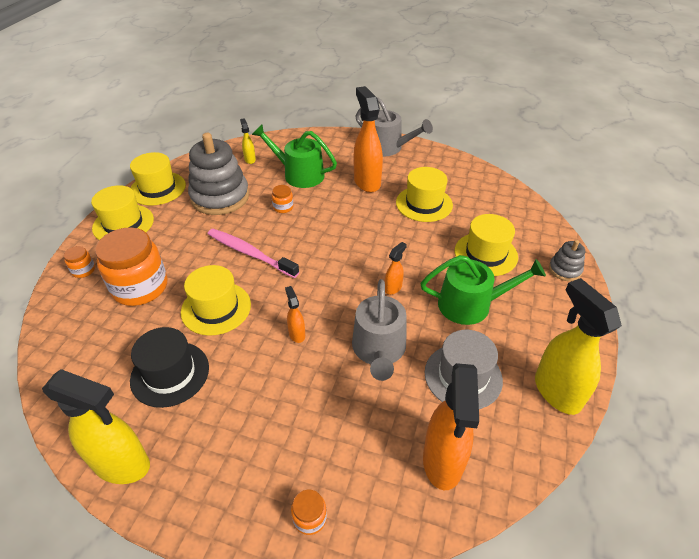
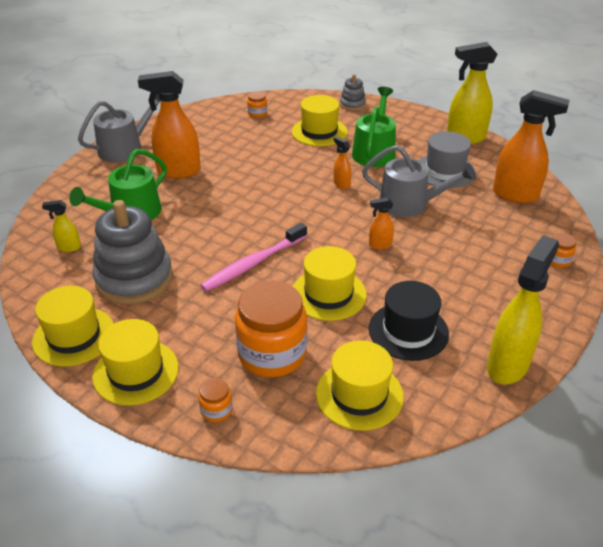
camera: 75 degrees left, 5 degrees down
(283, 207) = (186, 232): orange jar -> orange jar (257, 114)
(424, 204) = (235, 146): yellow hat -> yellow hat (359, 394)

